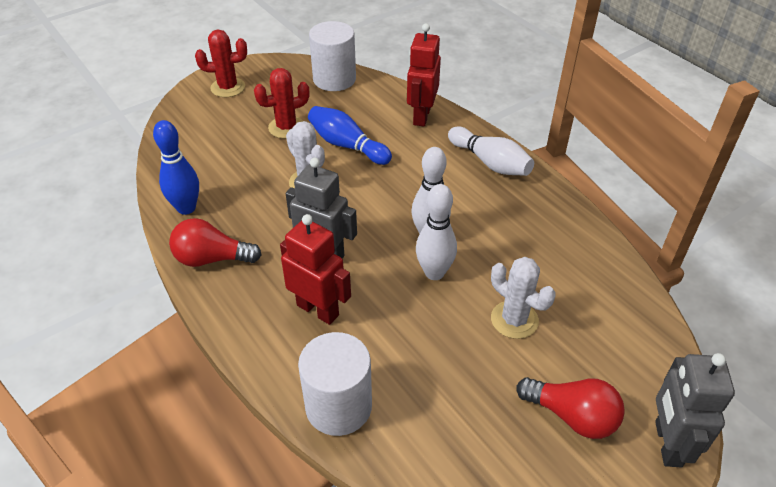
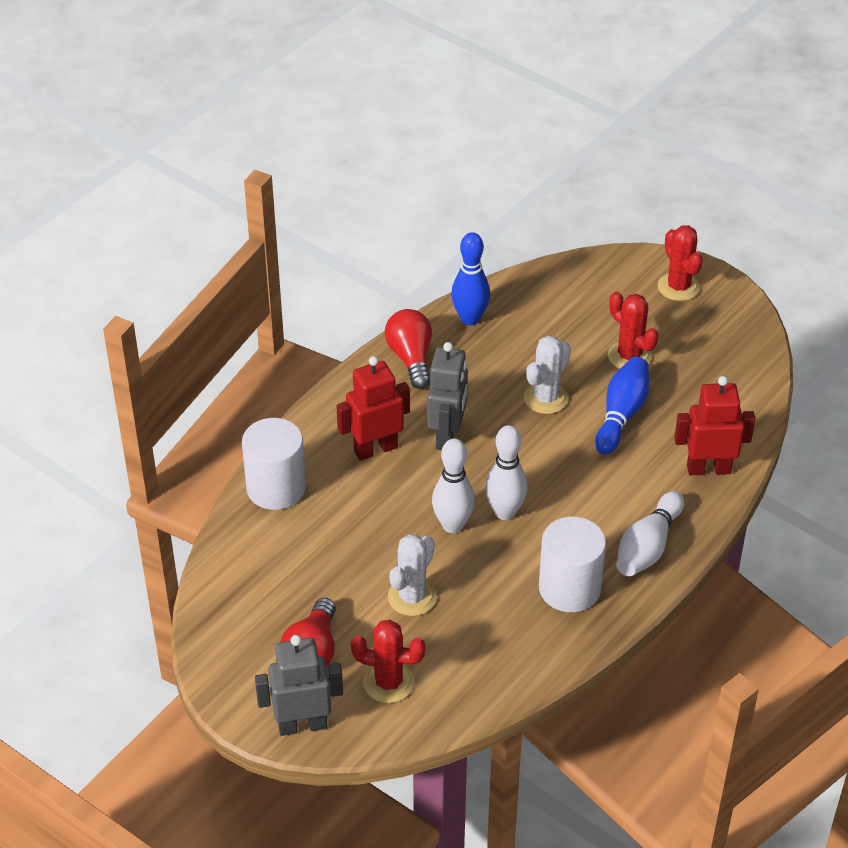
camera: 75 degrees right, 0 degrees up
(318, 310) = (375, 449): red robot -> red robot turned 135 degrees counterclockwise
(334, 79) = (743, 373): white cylinder -> white cylinder (569, 588)
(616, 359) = (388, 682): none -> red cactus

